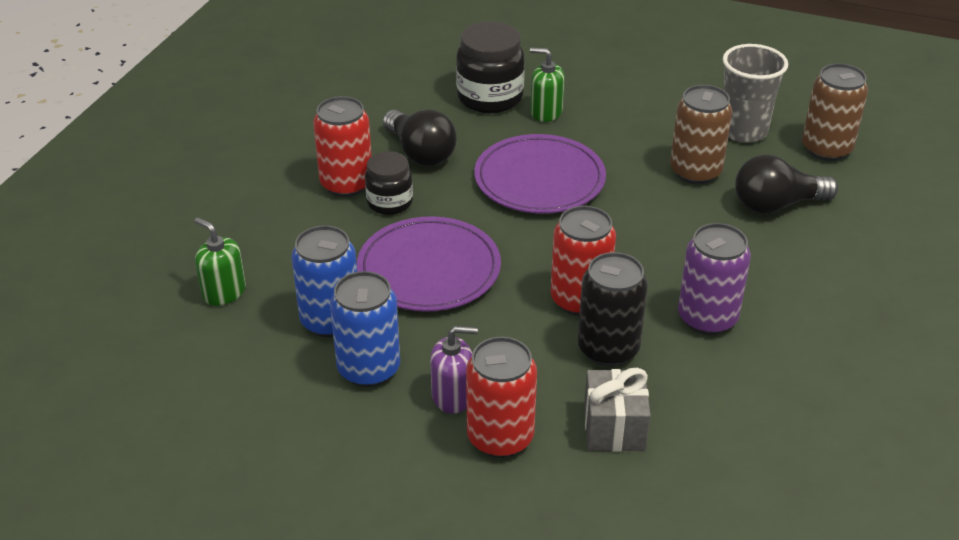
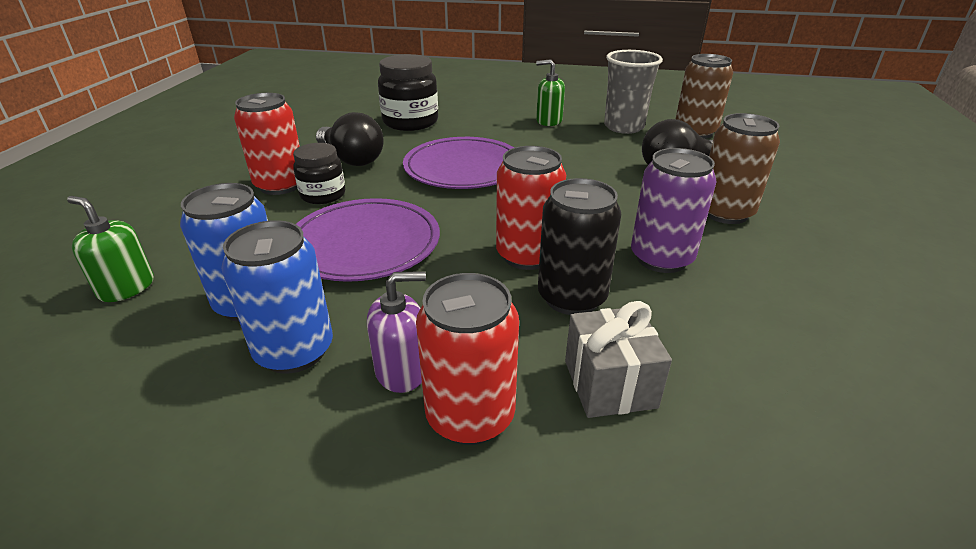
camera: 10 degrees left, 5 degrees down
(546, 112) = (459, 127): green soap dispenser -> green soap dispenser (549, 121)
(695, 172) = (597, 153): brown can -> brown can (725, 213)

